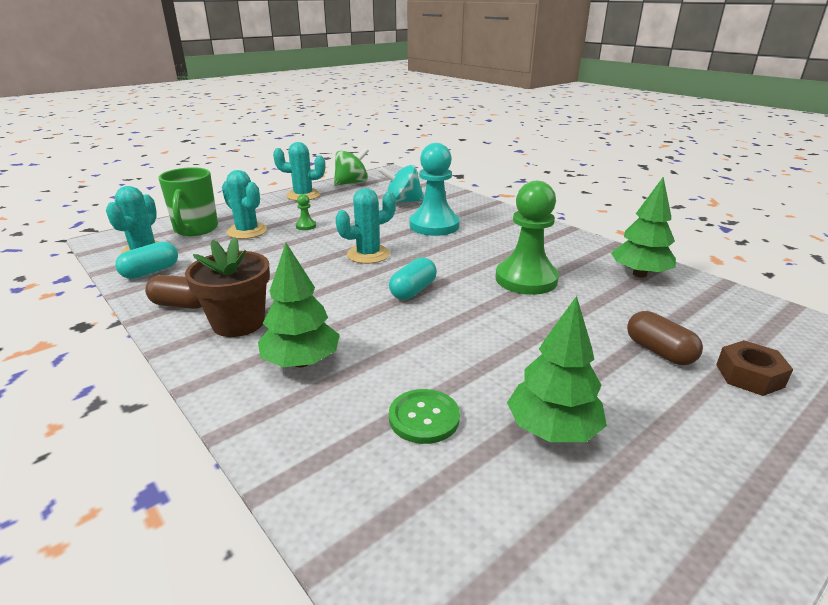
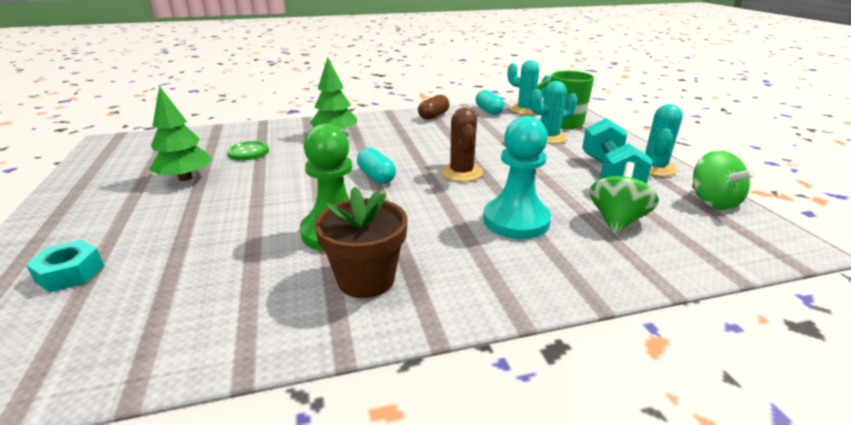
camera: 115 degrees right, 0 degrees up
(238, 323) = (395, 126): brown flower pot -> brown flower pot (366, 279)
(306, 226) = (550, 158): green pawn -> none
(327, 206) = (609, 174): none -> turquoise dumbbell
(368, 254) = (461, 173): turquoise cactus -> brown cactus
(402, 202) = (617, 220): turquoise spinning top -> green spinning top
(639, 274) = (252, 318): green tree -> none
(659, 351) = (158, 246): brown capsule -> none
(749, 376) = (70, 273): brown nut -> turquoise nut

